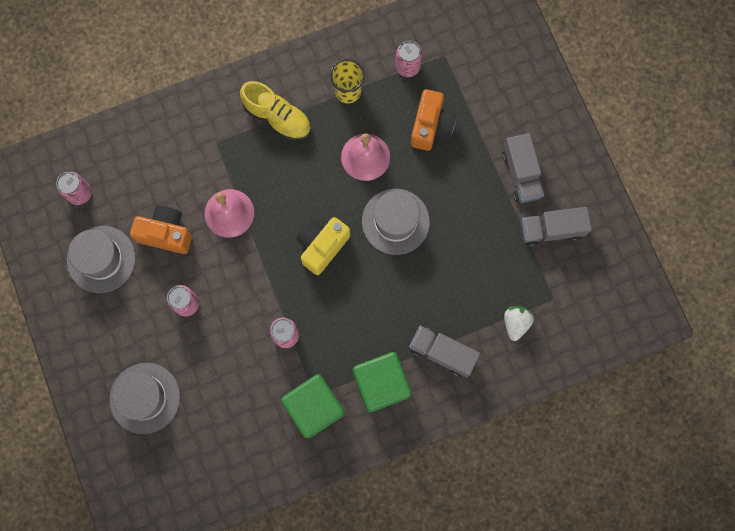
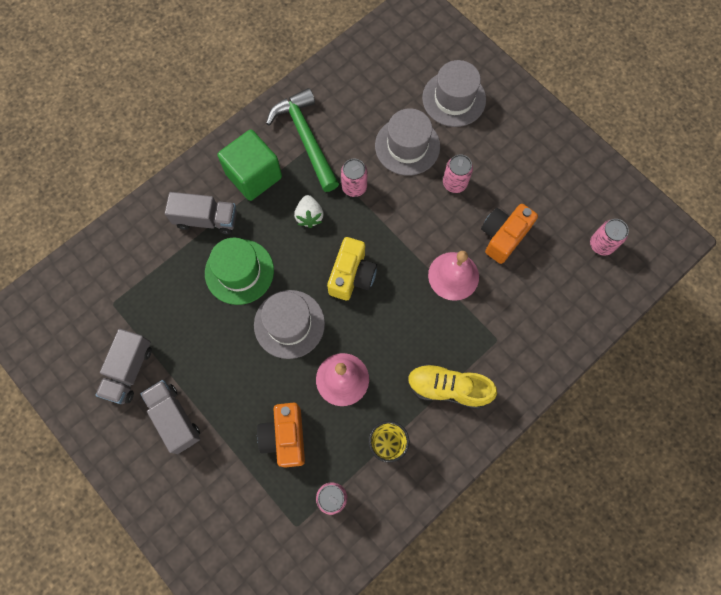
camera: 160 degrees right, 5 degrees down
(101, 259) = (549, 194): grey hat -> grey hat (407, 146)
(166, 233) = (503, 236): orange camera -> orange camera turned 135 degrees clockwise
(314, 407) = (306, 138): green cube -> green hammer
(426, 287) = (239, 271): none -> green hat
(515, 323) = (143, 268): white strawberry -> white strawberry (309, 216)
(551, 230) = (129, 370): grey truck -> grey truck turned 135 degrees clockwise

